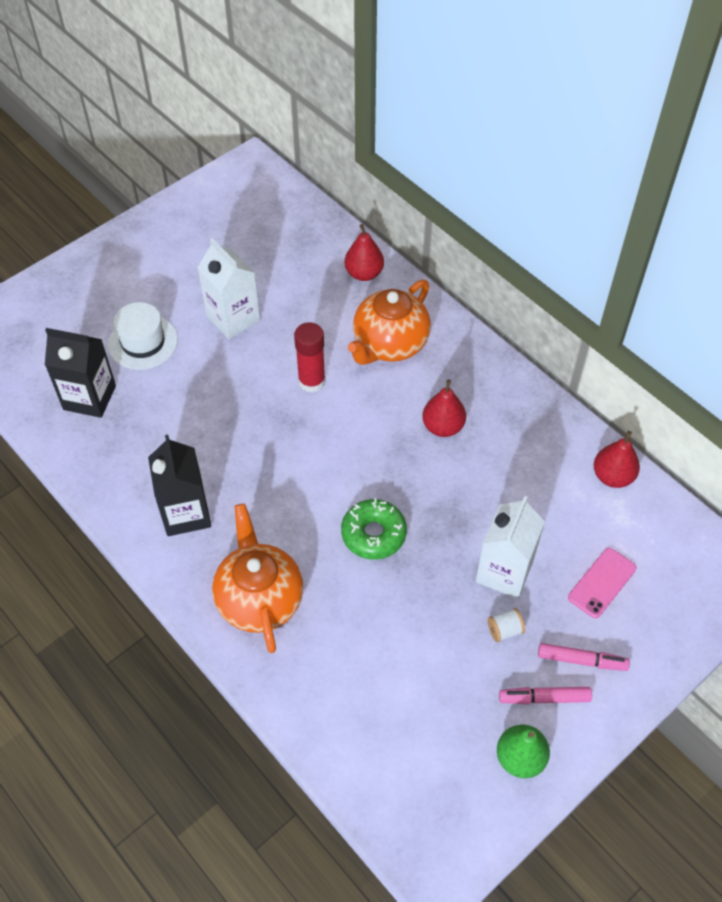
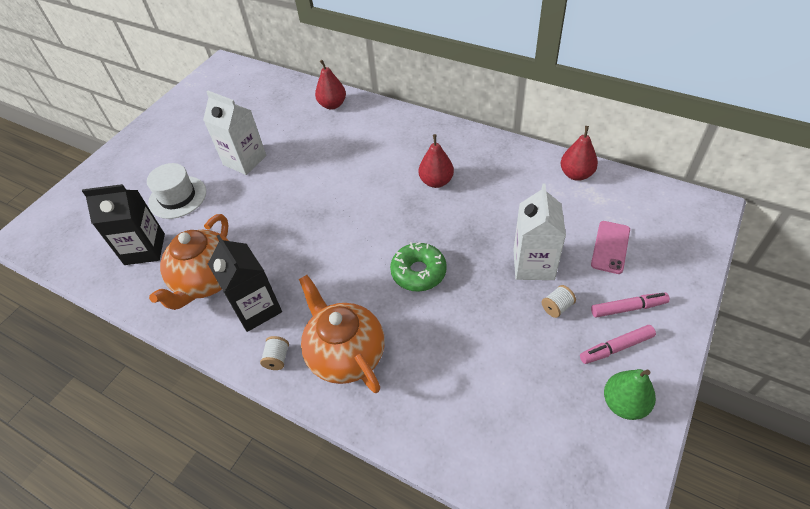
camera: 15 degrees left, 5 degrees down
(189, 577) = (277, 358): none -> white spool
(311, 381) = (323, 183): red glue stick -> none
(389, 344) = (371, 142): orange teapot -> orange teapot (207, 280)

